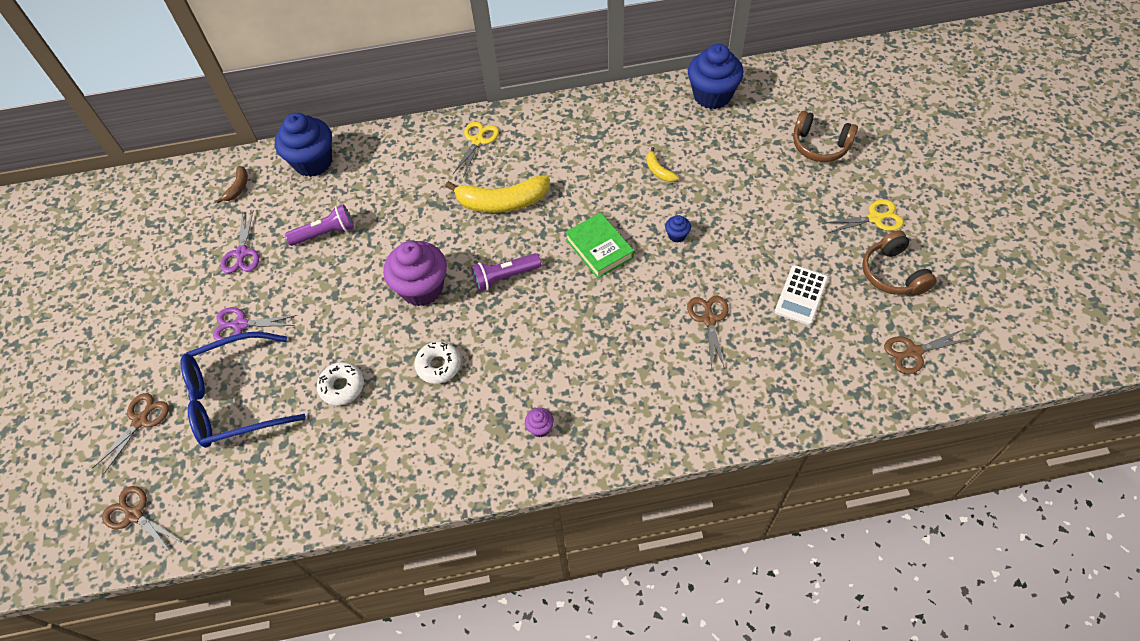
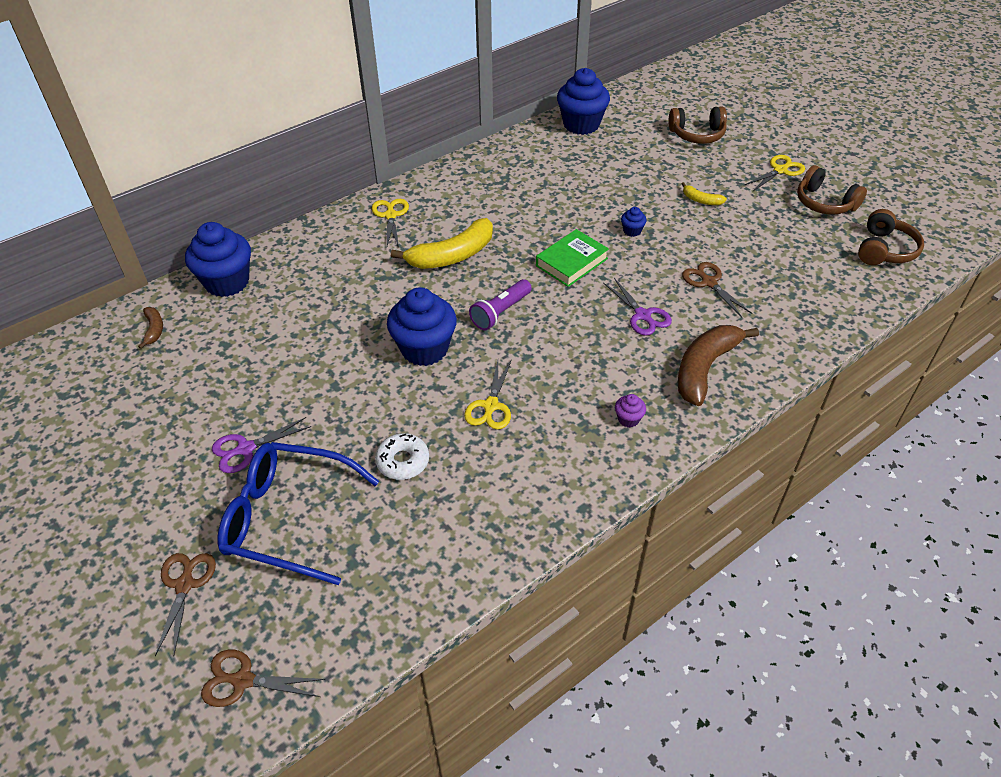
camera: 30 degrees left, 10 degrees down
(235, 398) = (288, 518): blue glasses -> blue glasses turned 60 degrees clockwise
(242, 253) = (200, 385): purple scissors -> purple scissors (642, 315)
(325, 233) = (285, 337): purple flashlight -> none
(422, 288) = (424, 349): purple cupcake -> blue cupcake
(439, 365) = (490, 406): white donut -> yellow scissors
(599, 248) = (571, 262): green book -> green book turned 75 degrees counterclockwise
(640, 407) = (705, 368): none -> brown banana
(659, 171) = (578, 189): yellow banana -> yellow banana (701, 200)
(801, 295) = (768, 240): white calculator -> none
(914, 352) = (884, 250): brown scissors -> brown headphones

